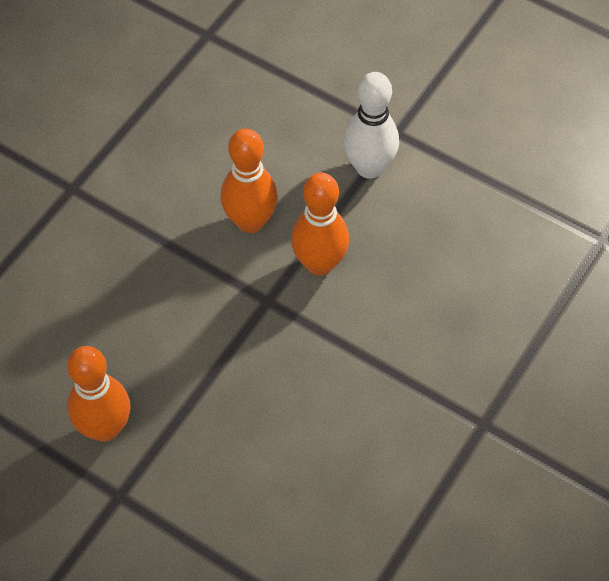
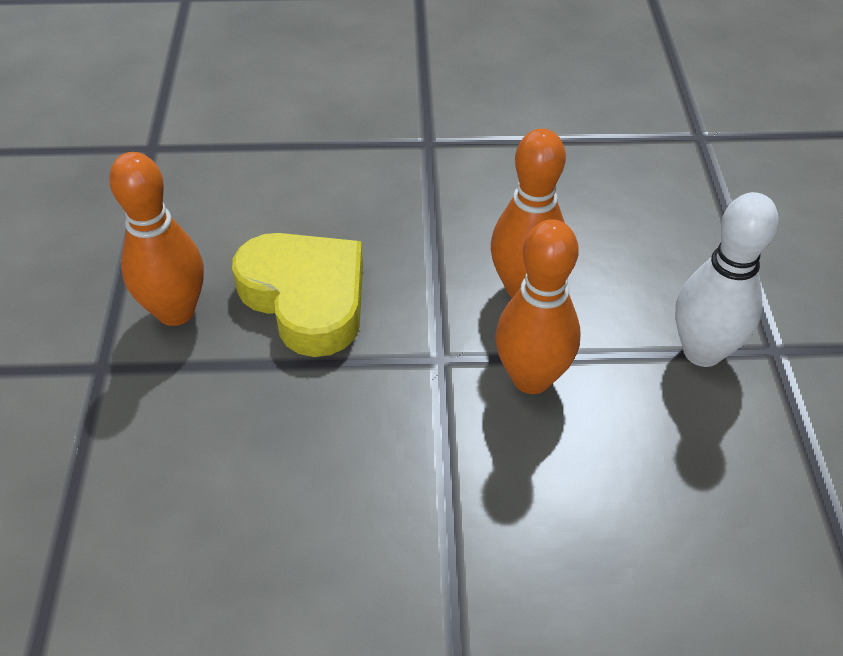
camera: 55 degrees right, 10 degrees down
(157, 345) = (306, 298): none -> yellow heart

